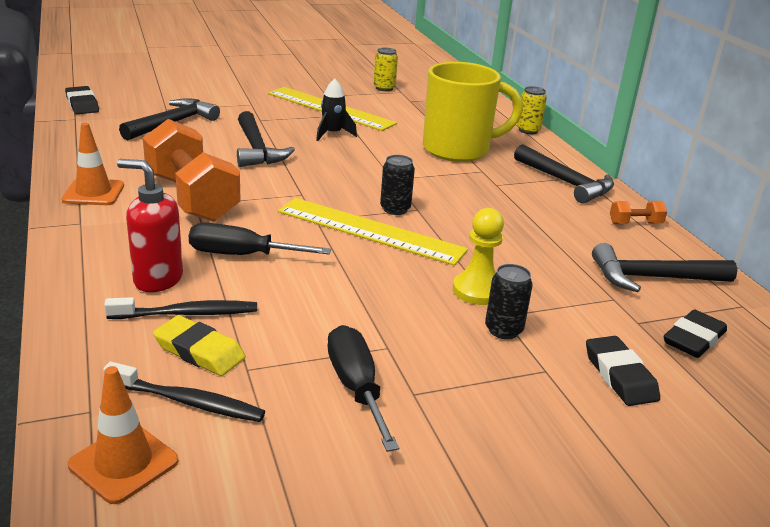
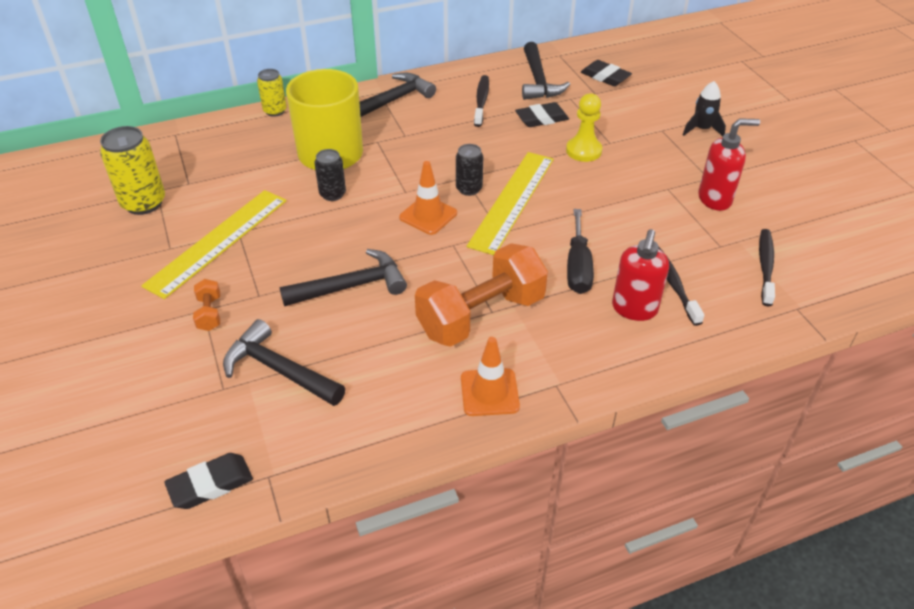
camera: 90 degrees left, 15 degrees up
(123, 463) = (829, 282): orange traffic cone -> orange traffic cone (428, 215)
(199, 351) = (713, 270): yellow eraser -> none
(332, 134) = (299, 235): black rocket -> black rocket (702, 129)
(356, 387) = (715, 199): black screwdriver -> red soap dispenser
(384, 88) = (143, 203): yellow can -> yellow can, size x1.65
(503, 330) = (627, 142): black can -> black can (332, 194)
(582, 232) = (481, 101): none -> black toothbrush
(620, 376) = (654, 105): black eraser -> black eraser (541, 119)
(635, 224) = (460, 77): orange dumbbell -> orange dumbbell (209, 313)

